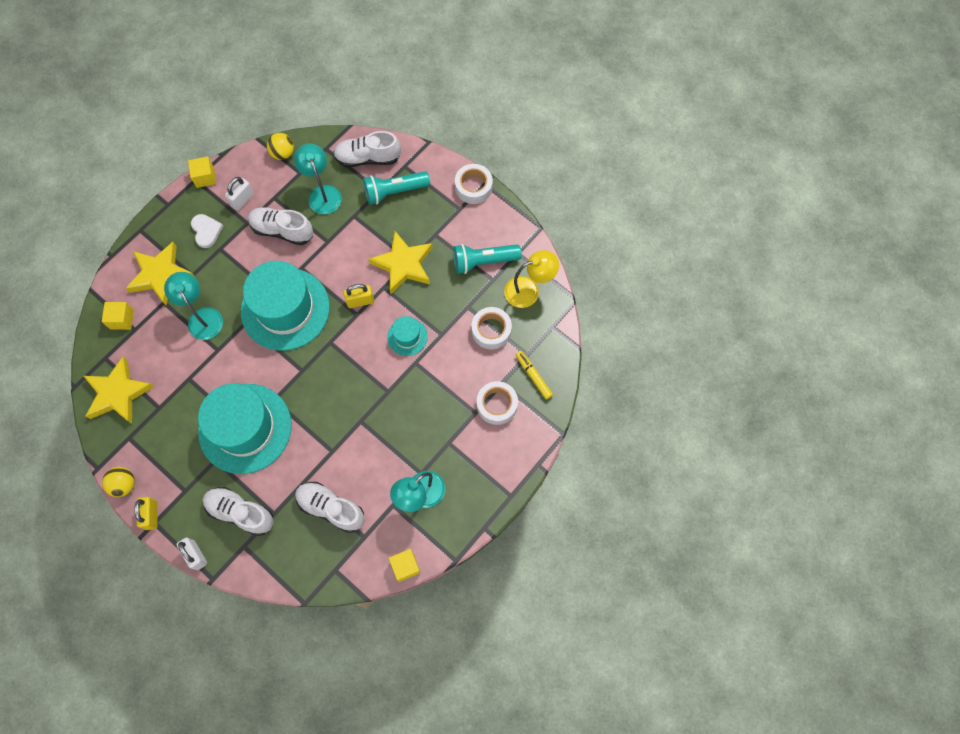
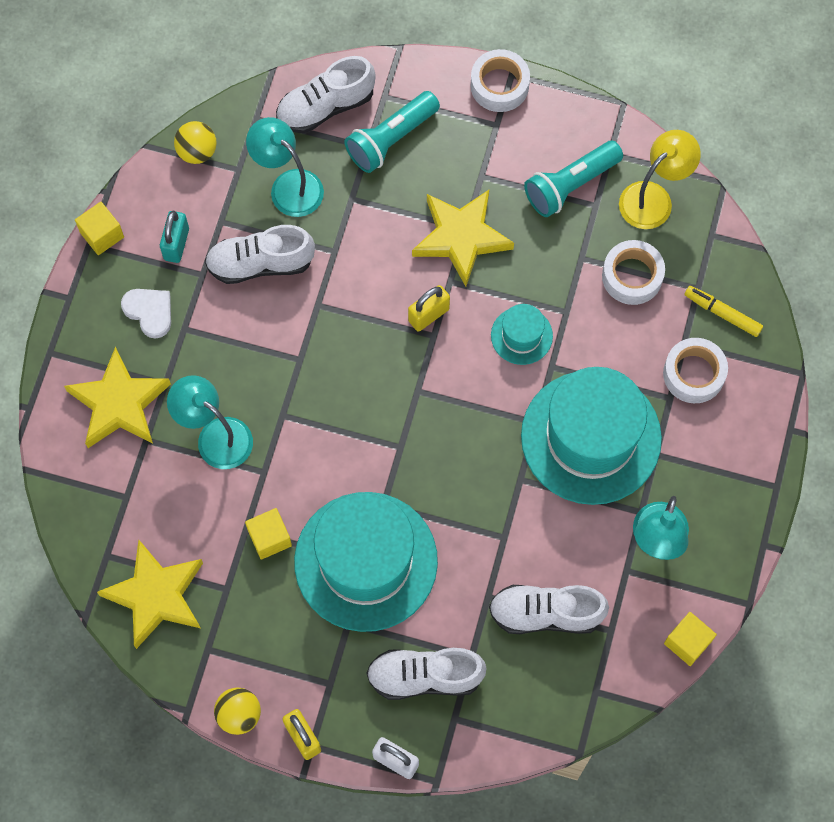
camera: 25 degrees left, 0 degrees up
(122, 319) = (99, 491): yellow cube -> yellow cube (269, 538)
(242, 200) = (176, 244): white padlock -> turquoise padlock
(285, 309) = (328, 372): turquoise hat -> turquoise hat (591, 437)

